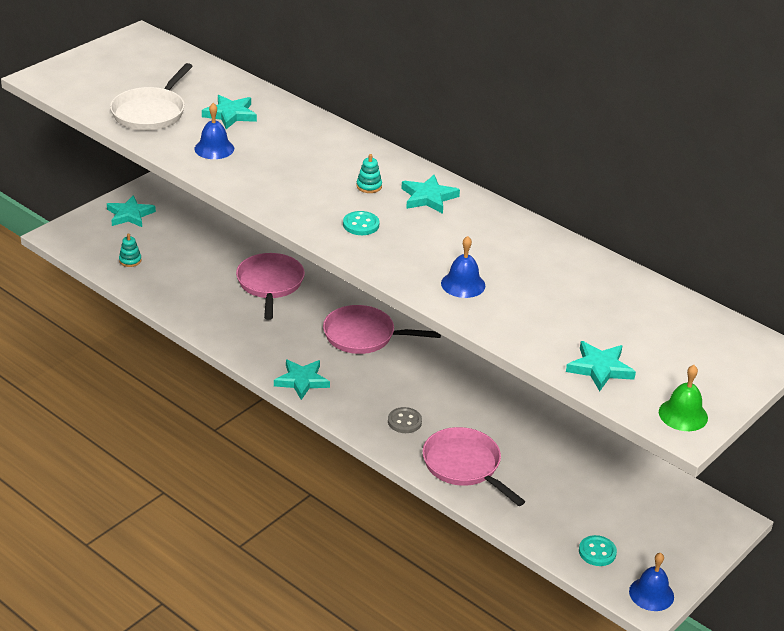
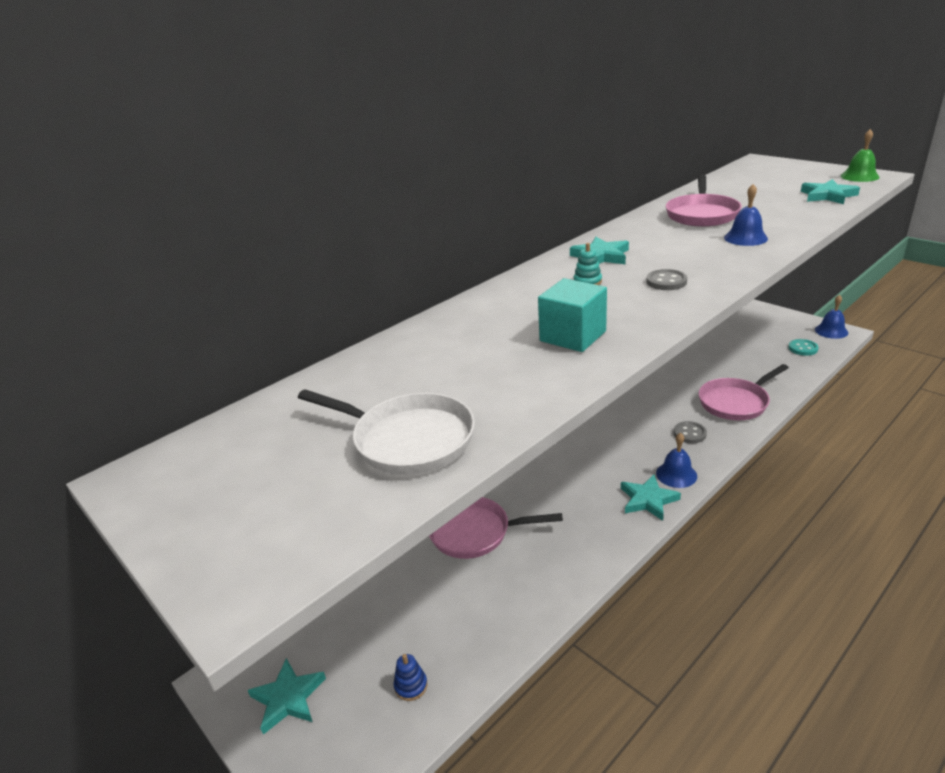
camera: 80 degrees left, 5 degrees down
(130, 260) = (411, 686): turquoise stacking toy -> blue stacking toy
(214, 148) = (515, 377): blue bell -> blue bell (676, 474)
(230, 115) = (423, 372): turquoise star -> none
(268, 173) = (572, 336): none -> turquoise cube
(361, 225) = (666, 281): turquoise button -> grey button
(364, 336) = (564, 460): pink pan -> pink pan (702, 214)

